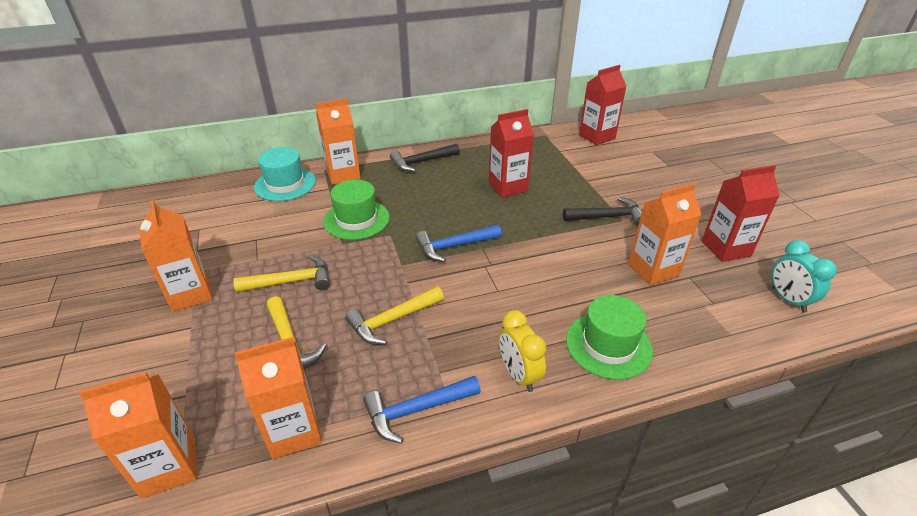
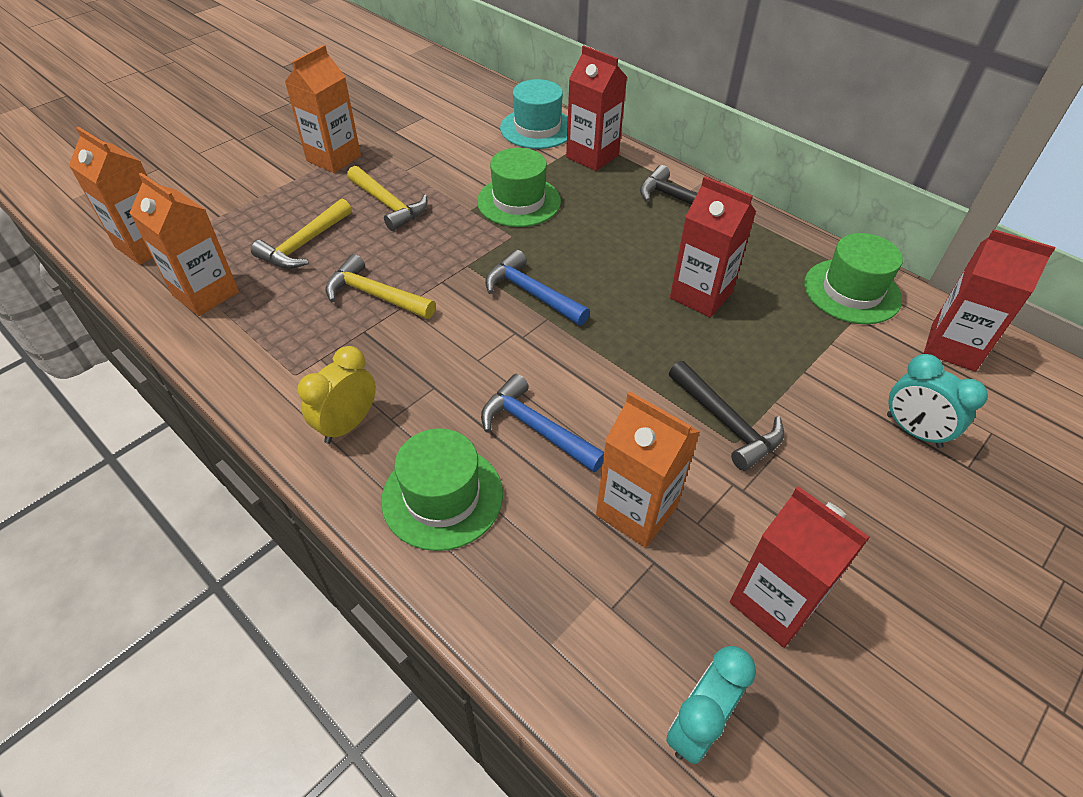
camera: 60 degrees right, 10 degrees up
(343, 175) = (592, 156): orange carton -> red carton
(416, 410) = (262, 362): blue hammer -> blue hammer (536, 428)
(541, 144) = (852, 291): none -> green hat
(641, 169) = (913, 431): none -> turquoise clock

